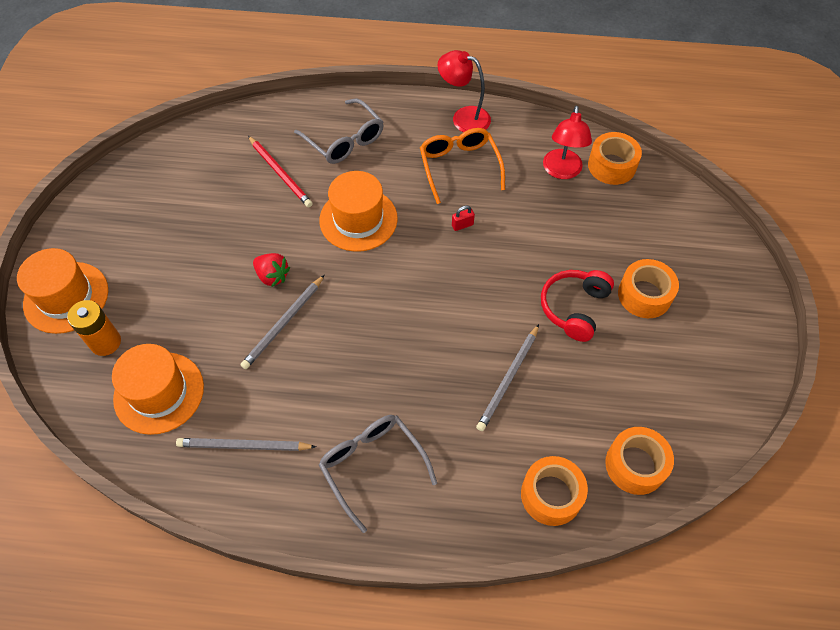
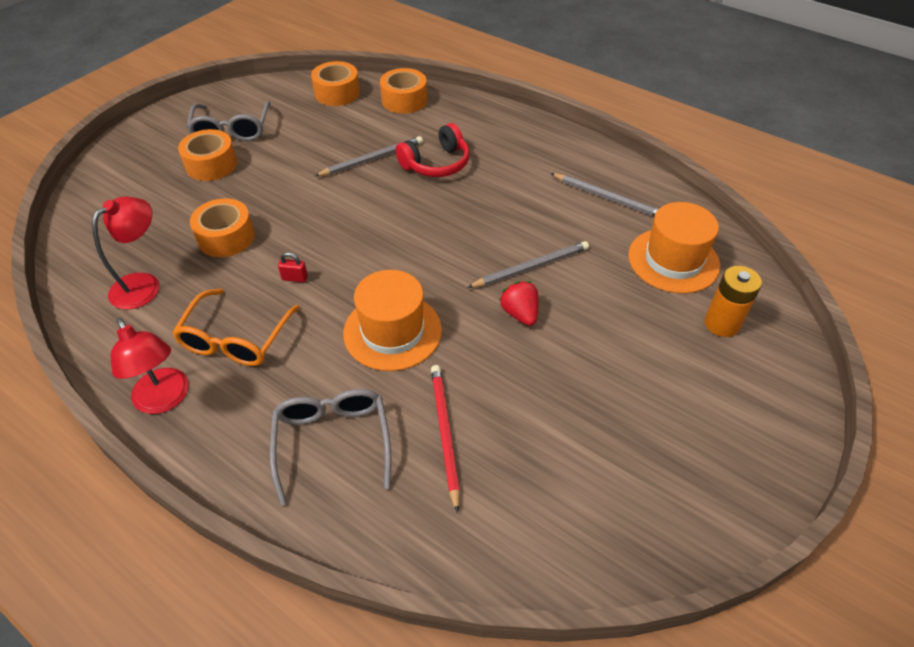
camera: 150 degrees left, 10 degrees down
(66, 297) = (765, 391): orange hat -> none
(372, 466) = (514, 153): grey glasses -> grey glasses (232, 130)
(574, 308) = (274, 178): red headphones -> red headphones (436, 164)
(611, 166) = (93, 267): orange tape -> orange tape (226, 237)

